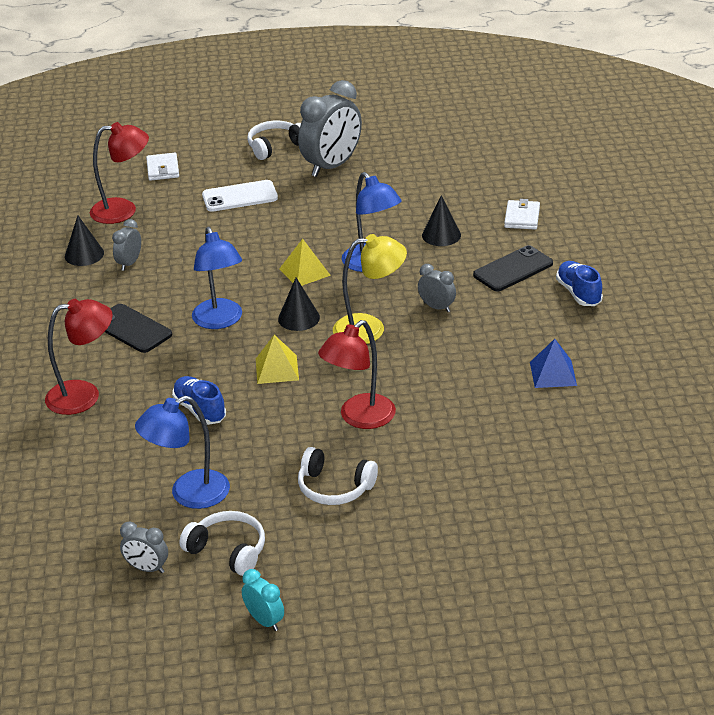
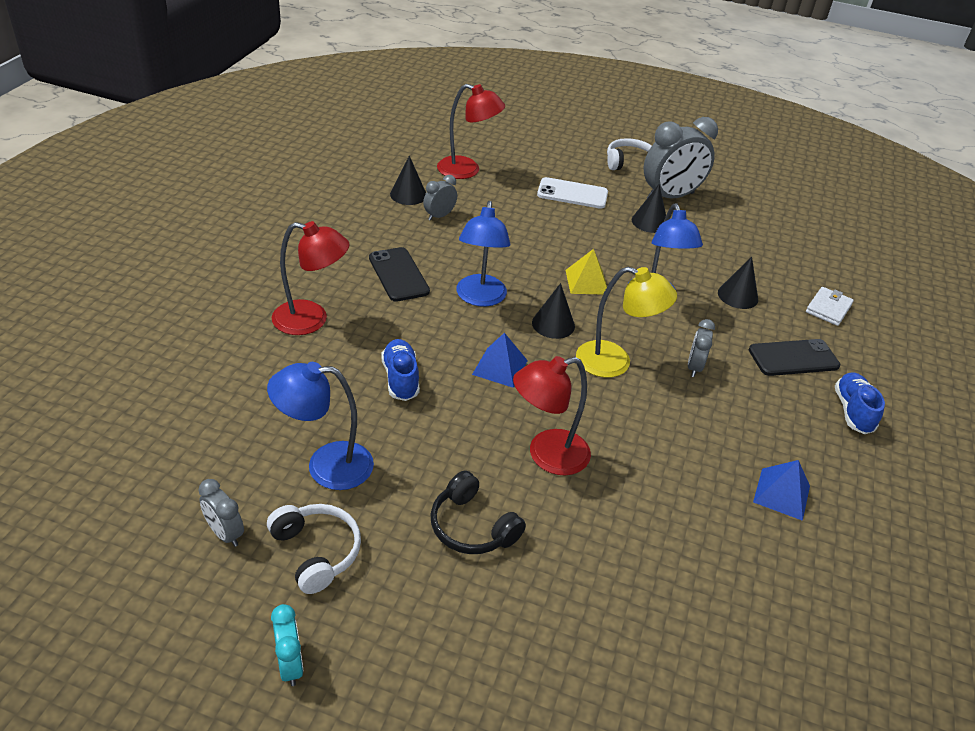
camera: 20 degrees right, 5 degrees up
(163, 169) = (523, 149): white wallet -> none
(277, 369) = (500, 367): yellow pyramid -> blue pyramid
(327, 197) = (649, 222): none -> black cone
(334, 488) = (472, 527): white headphones -> black headphones
(437, 307) = (694, 367): grey clock -> grey clock turned 135 degrees counterclockwise

